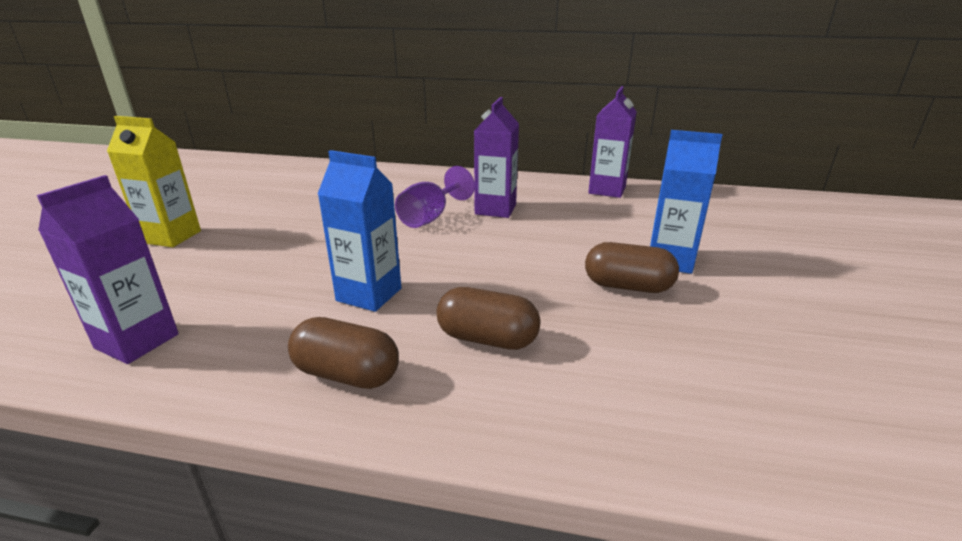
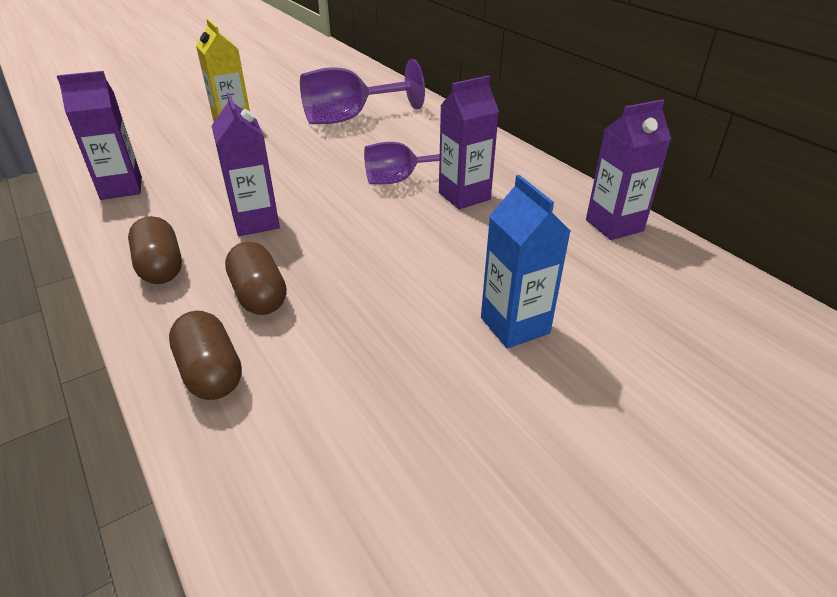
camera: 45 degrees right, 10 degrees up
(298, 195) = (350, 118): none -> purple goblet
(369, 294) = (256, 222): blue carton -> purple carton
(627, 286) = (426, 322): brown capsule -> brown capsule (211, 372)

